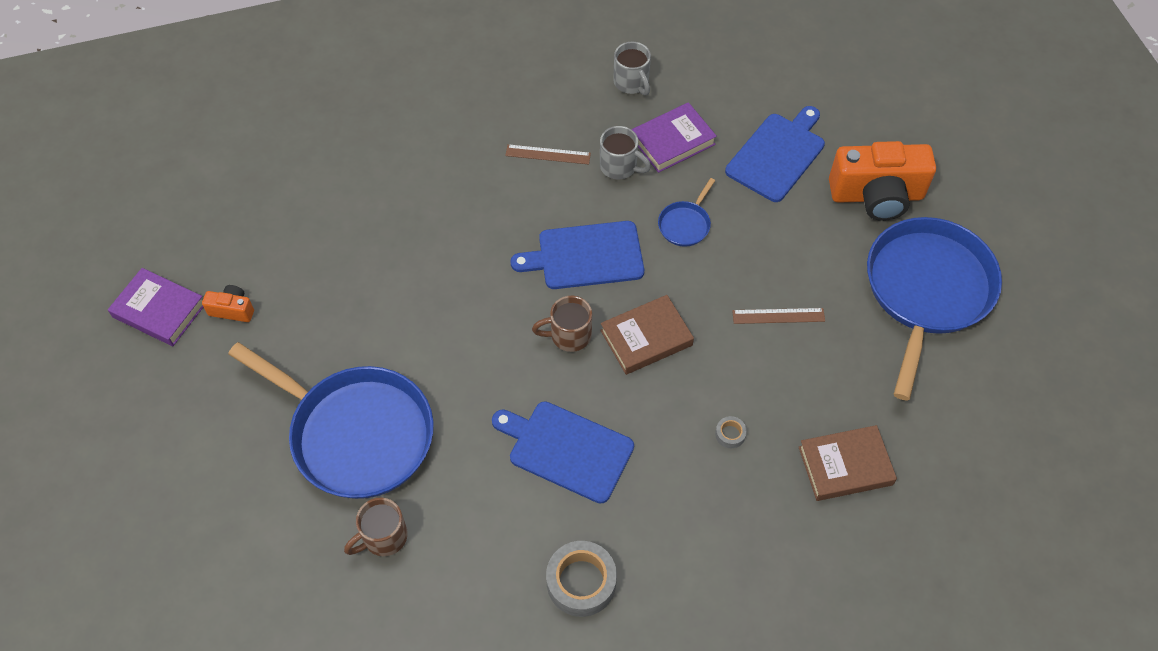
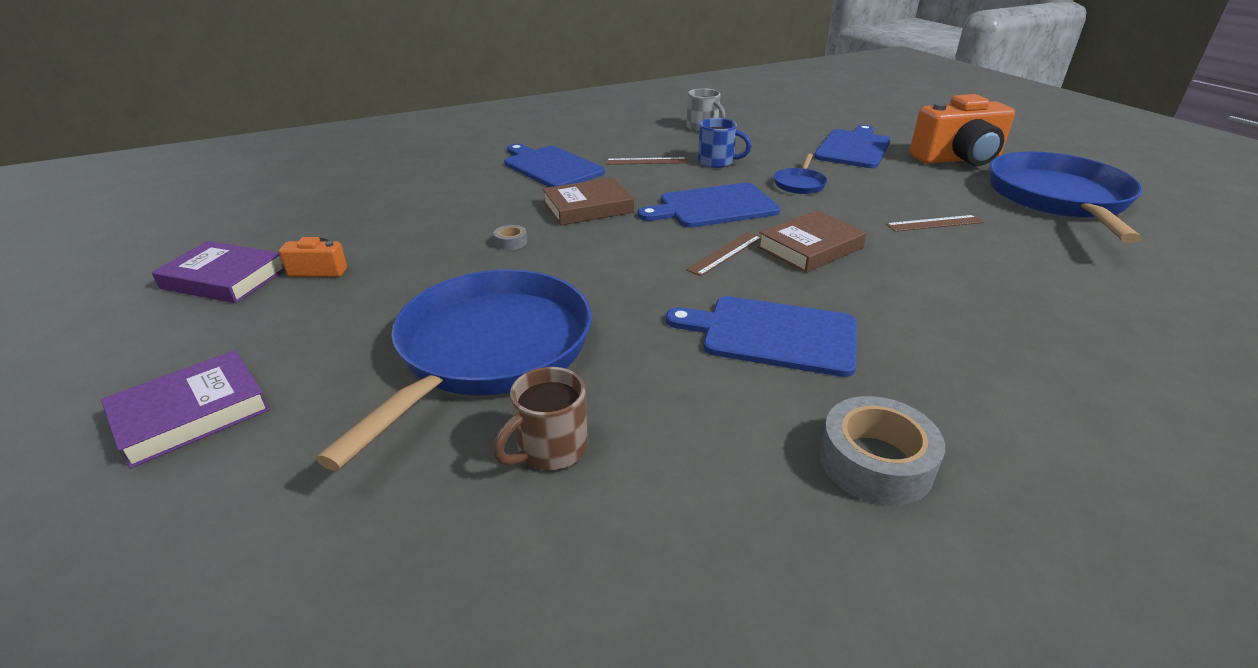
camera: 10 degrees left, 25 degrees down
(357, 434) = (489, 350): blue pan -> blue pan turned 90 degrees counterclockwise
(448, 153) = (551, 167): none -> blue cutting board
(569, 335) = (725, 253): brown mug -> brown ruler
(619, 166) = (717, 162): grey mug -> blue mug
(672, 141) = (757, 148): purple book -> purple book (191, 413)
(730, 434) = (958, 303): grey tape -> grey tape (511, 242)
(845, 466) = (1112, 312): brown book -> brown book (588, 207)

